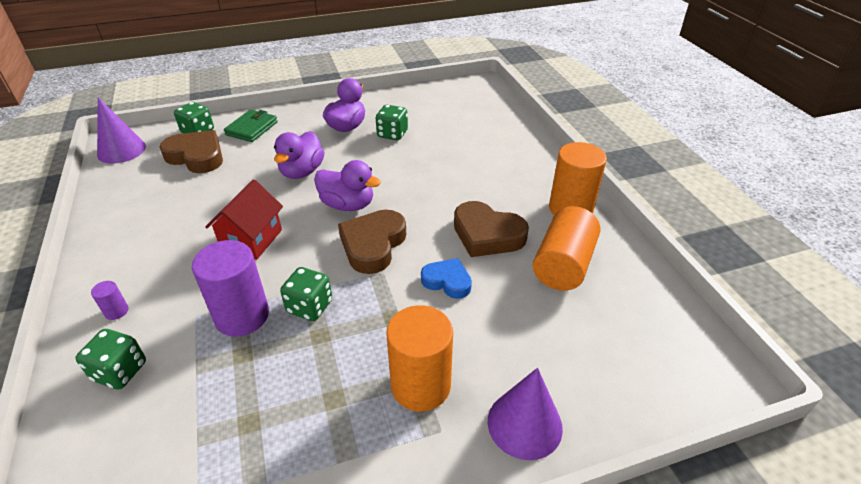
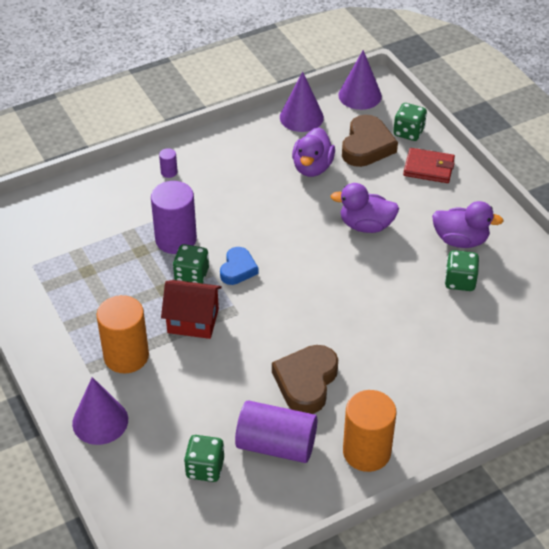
camera: 80 degrees right, 5 degrees up
(117, 191) = (301, 117): none -> purple cone
(120, 371) = (119, 195): green dice -> green dice (205, 468)
(251, 240) = (260, 219): red house -> red house (193, 321)
(252, 128) = (428, 168): green wallet -> red wallet
(348, 205) = (324, 270): purple duck -> purple duck (312, 167)
(373, 245) = (272, 300): brown heart -> none
(447, 281) = (236, 359): blue heart -> blue heart (238, 269)
(563, 265) = (276, 445): orange cylinder -> purple cylinder

